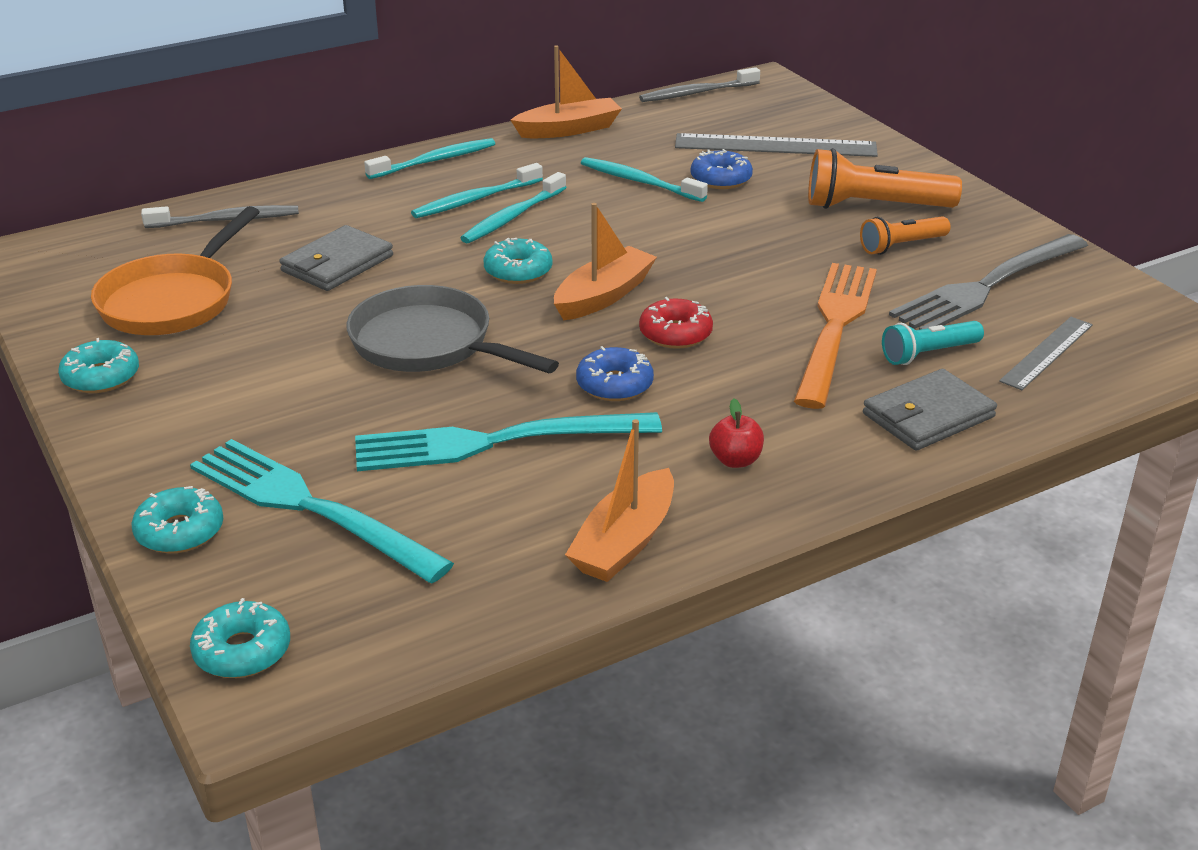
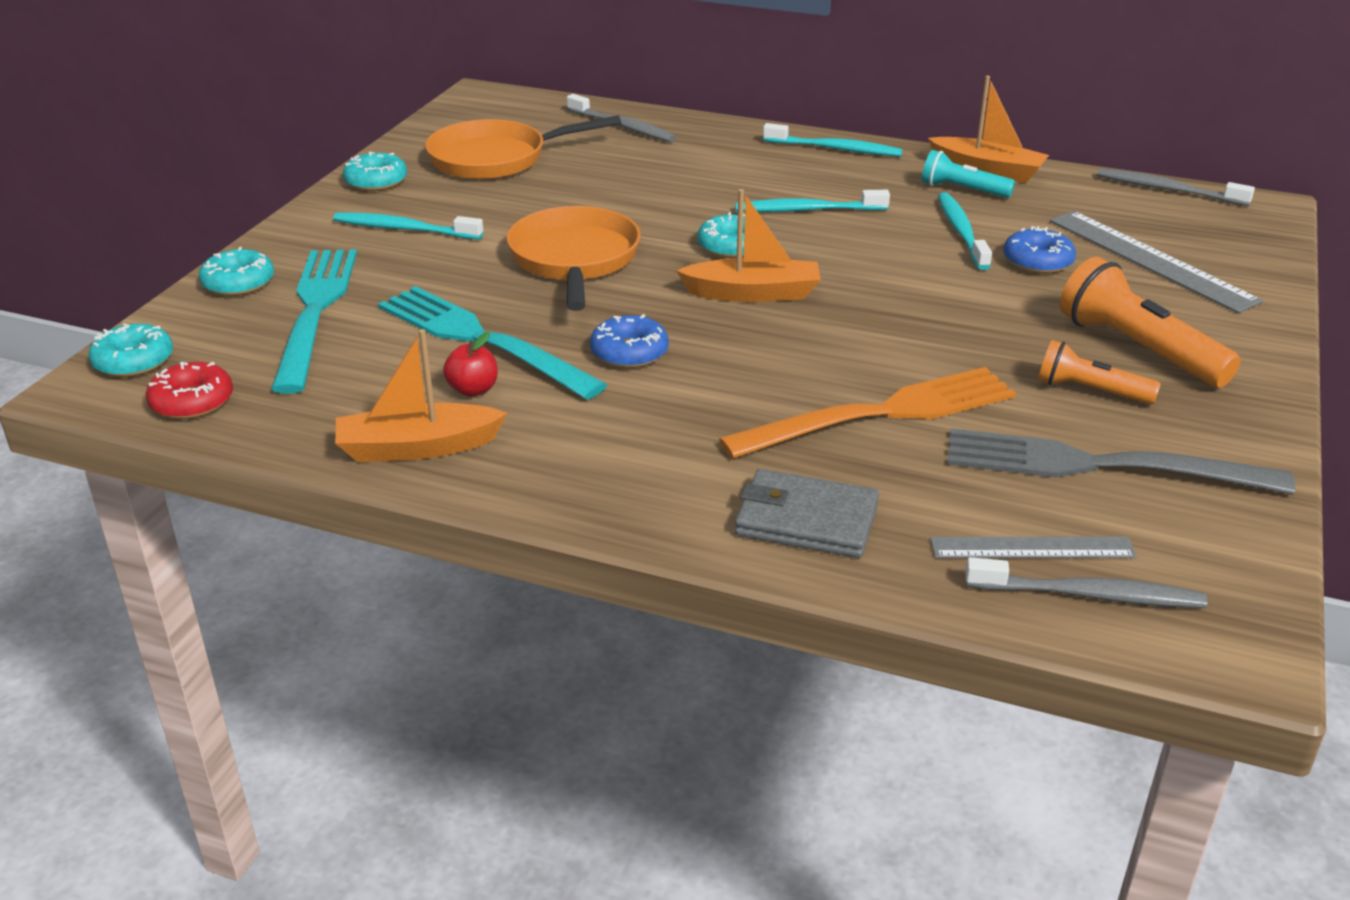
camera: 50 degrees right, 0 degrees up
(337, 264) = (629, 183): grey wallet -> none
(429, 344) = (574, 260): grey pan -> orange pan
(475, 200) = (806, 187): turquoise toothbrush -> turquoise toothbrush (404, 229)
(675, 333) = (746, 346): red donut -> red donut (192, 402)
(735, 460) = (595, 450): red apple -> red apple (473, 390)
(928, 354) = (916, 480): turquoise flashlight -> turquoise flashlight (962, 190)
(1113, 359) = (1089, 595): none -> grey toothbrush

